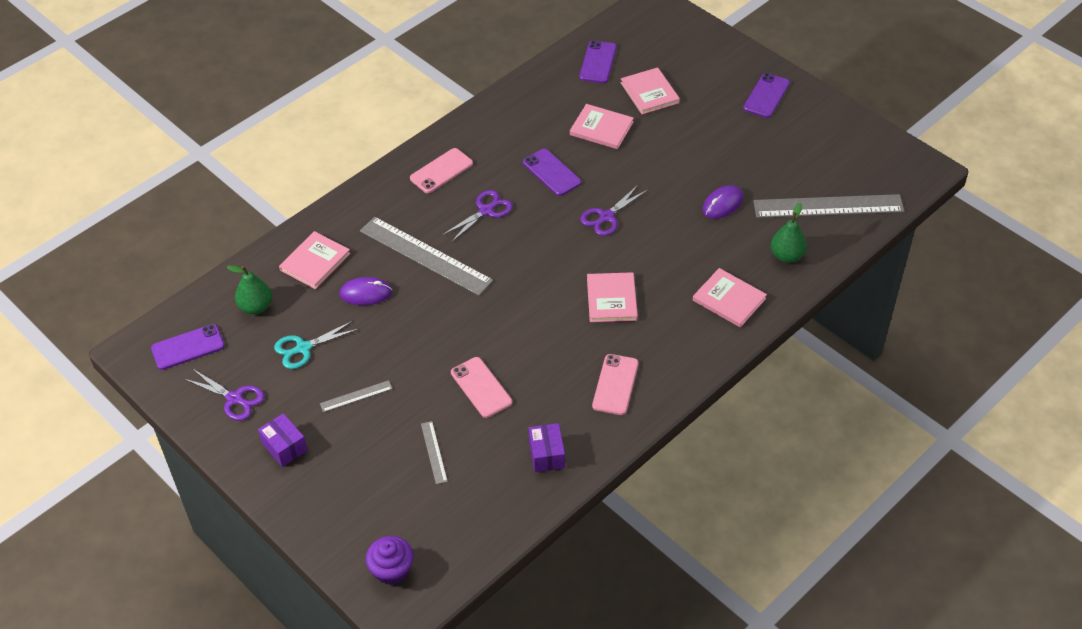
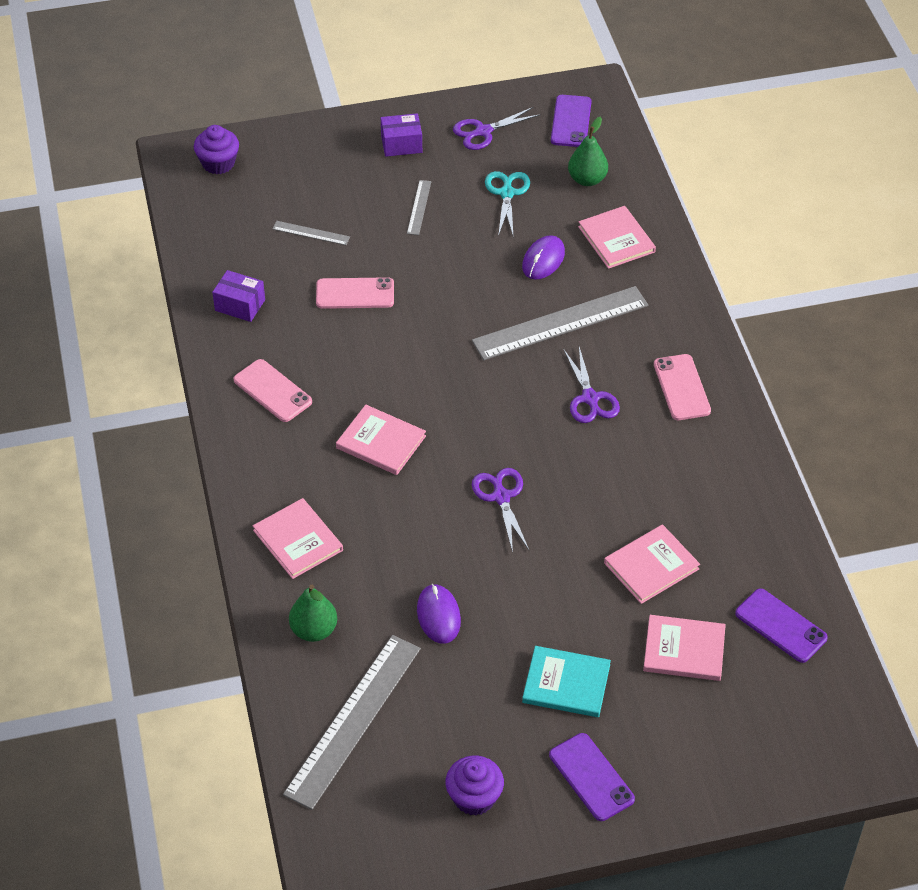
camera: 120 degrees right, 0 degrees up
(551, 172) = (609, 482): purple phone -> none
(717, 129) = (566, 684): none -> turquoise book
(729, 299) = (298, 540): pink book -> pink book turned 75 degrees clockwise
(824, 134) = (474, 797): none -> purple cupcake

